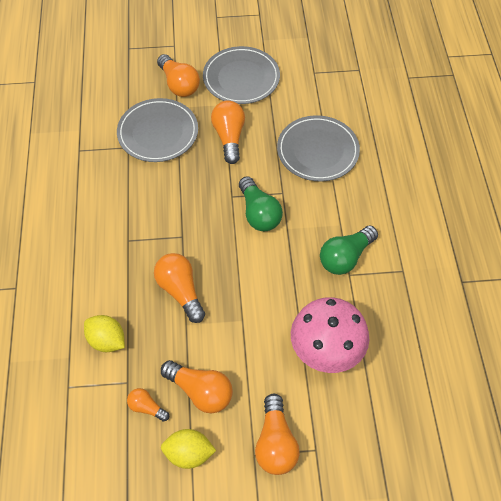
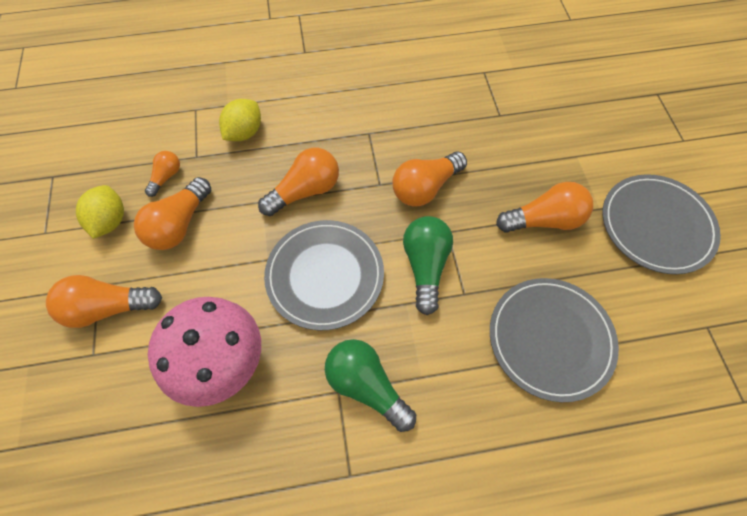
camera: 85 degrees right, 5 degrees up
(158, 132) = (530, 141): grey plate -> grey plate (325, 275)
(179, 84) = (616, 153): orange light bulb -> orange light bulb (425, 188)
(259, 213) = (425, 266): green light bulb -> green light bulb turned 120 degrees clockwise

